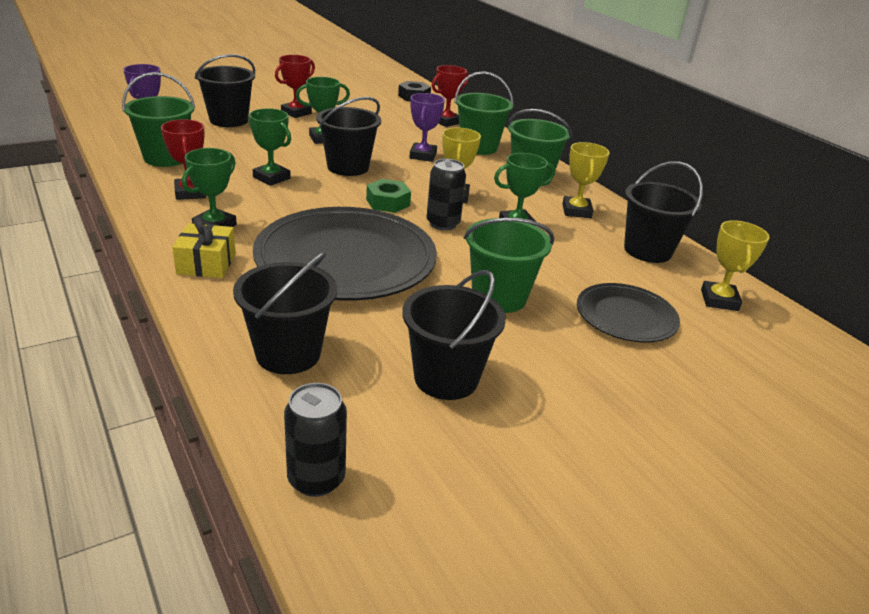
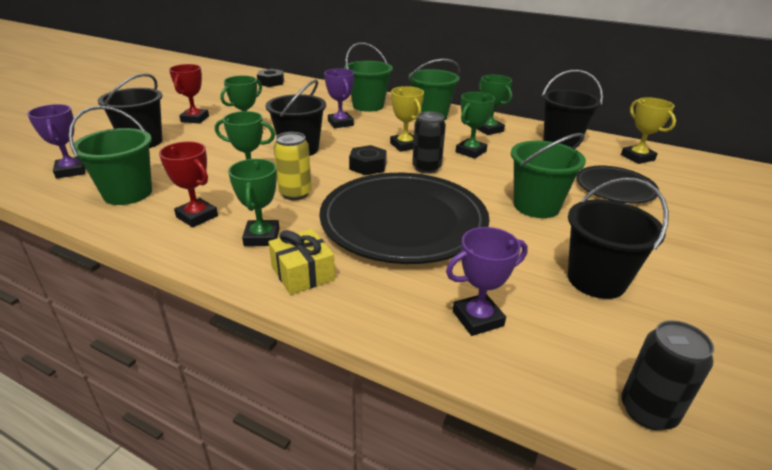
camera: 30 degrees left, 0 degrees up
(288, 354) = (477, 318): black bucket -> purple trophy
(289, 203) = (295, 193): none -> yellow can
(388, 202) = (368, 166): green nut -> black nut
(446, 122) = (320, 94): red trophy -> none
(576, 211) = (489, 130): yellow trophy -> green trophy

